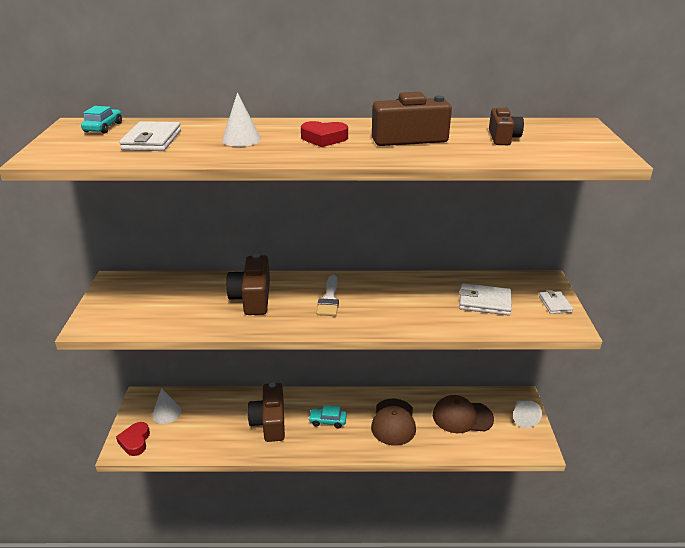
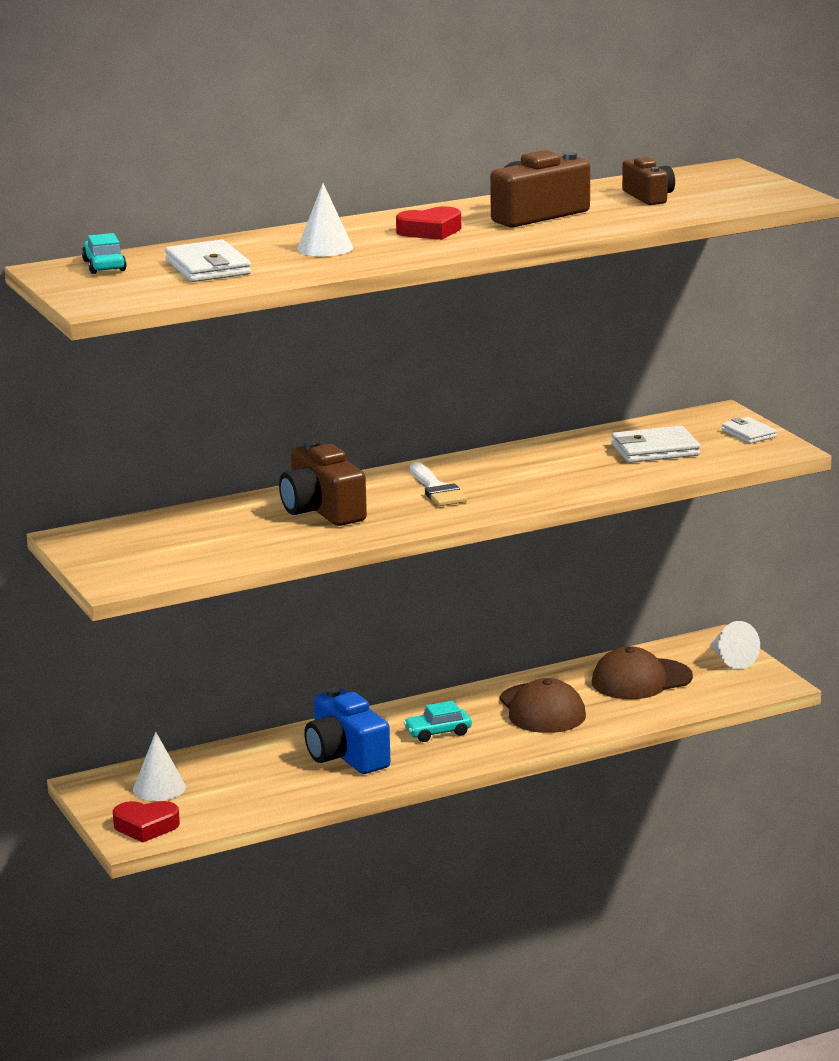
camera: 25 degrees left, 10 degrees down
(135, 441) = (146, 826): red heart -> red heart turned 60 degrees counterclockwise
(270, 422) = (345, 755): brown camera -> blue camera

